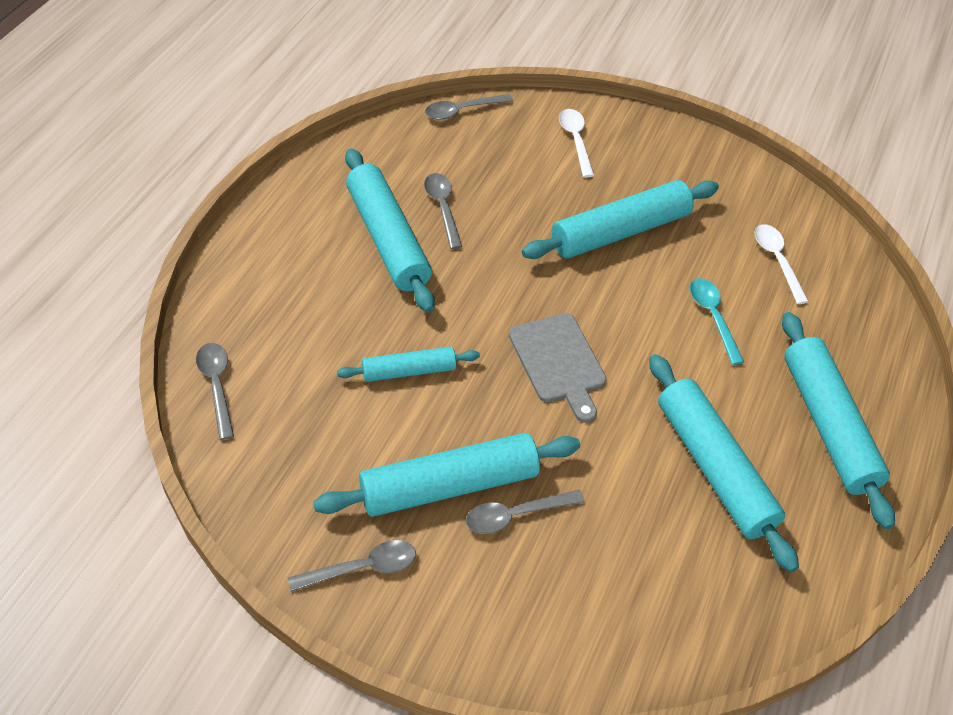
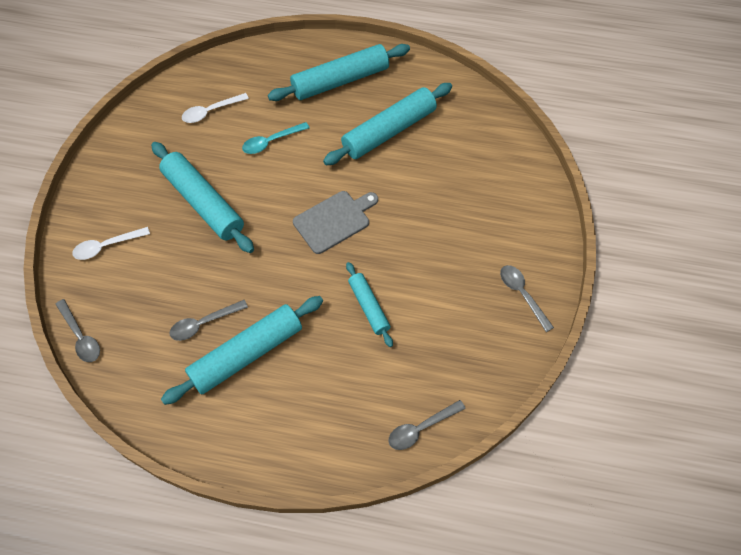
camera: 100 degrees left, 10 degrees up
(449, 485) = (449, 262): turquoise rolling pin -> none
(515, 515) = (457, 223): grey spoon -> none

